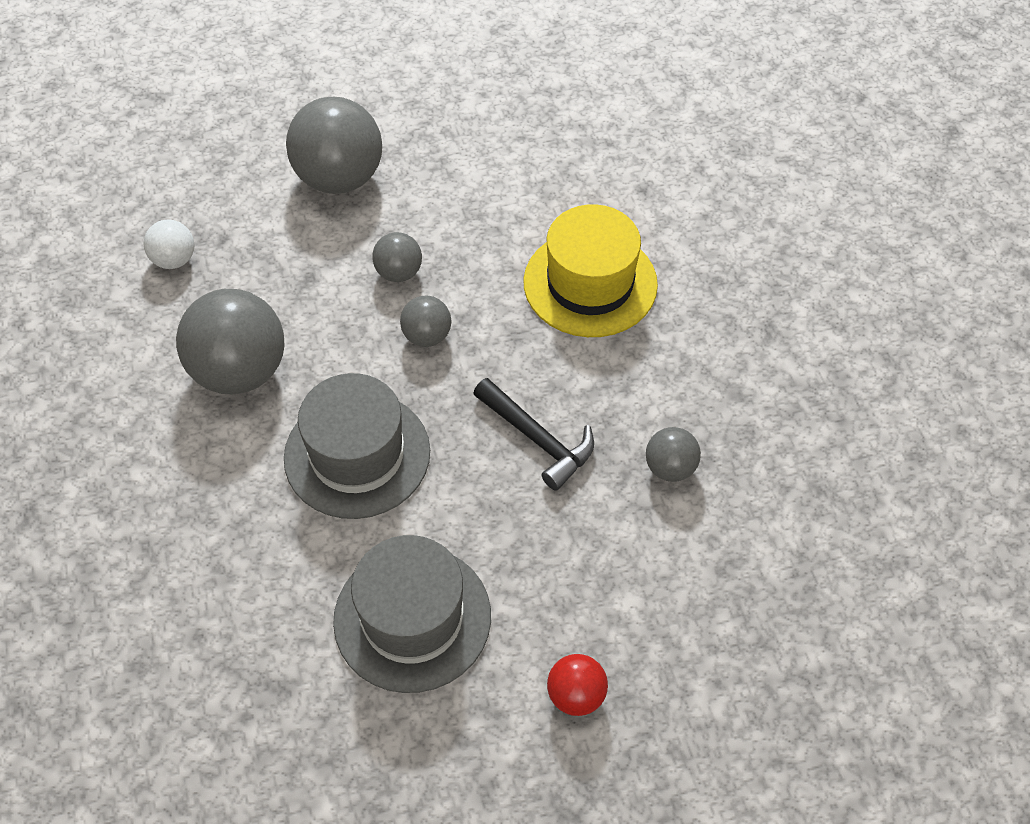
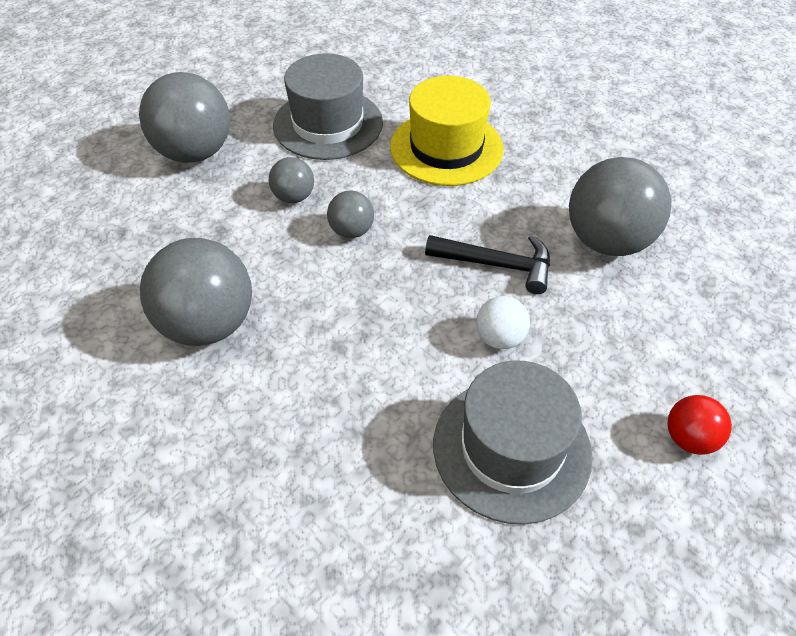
camera: 30 degrees left, 5 degrees down
(174, 259) = (85, 264): white ball -> white ball (499, 338)
(357, 454) = (362, 342): grey hat -> grey hat (328, 124)
(670, 467) = (607, 240): grey ball -> grey ball, size x2.00

